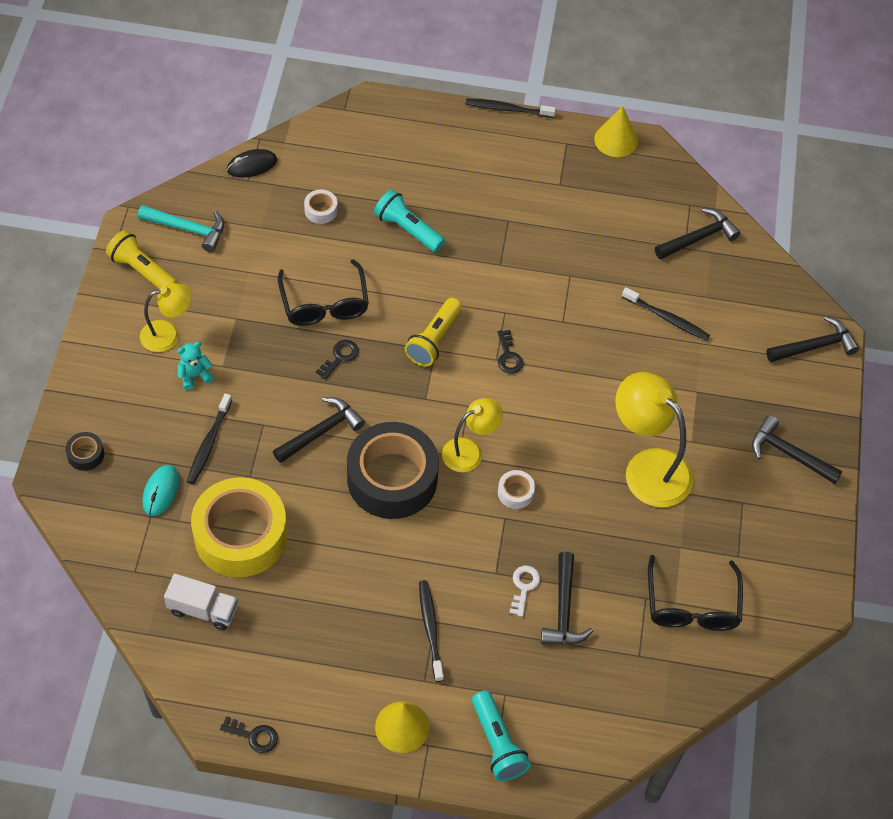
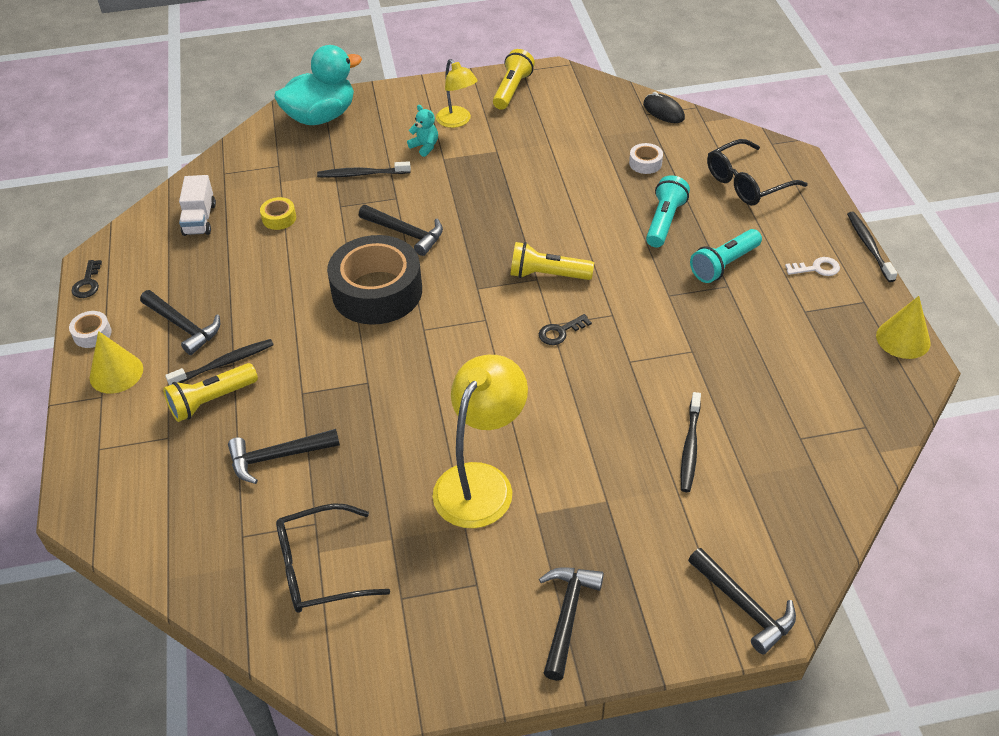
camera: 75 degrees right, 10 degrees down
(86, 454) = (321, 117): black tape -> turquoise duck
(161, 491) = (303, 163): turquoise mouse -> none
(188, 229) = (570, 99): turquoise hammer -> none
(240, 535) = (279, 218): yellow tape -> yellow tape, size x0.40
(324, 304) = (544, 195): black glasses -> black glasses (747, 183)
(340, 357) = (491, 221): black key -> none
(469, 451) = (433, 335): yellow lamp -> none
(474, 649) = (211, 401): none -> yellow flashlight
(497, 743) = (112, 446): turquoise flashlight -> turquoise flashlight (724, 265)
(515, 492) = (400, 382): white tape -> white tape (92, 334)
(524, 587) = (293, 418): white key -> white key (816, 268)
(698, 238) = (824, 447): black hammer -> black hammer (183, 326)

